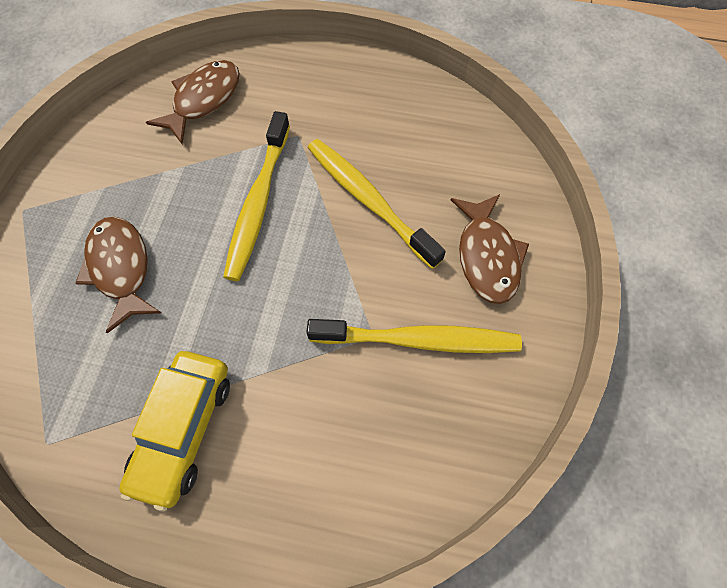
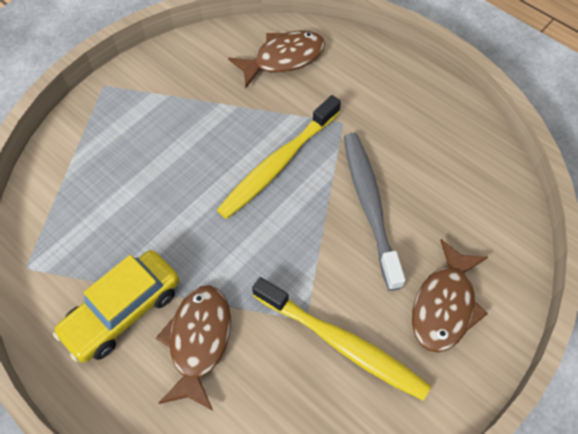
camera: 30 degrees right, 5 degrees down
(121, 269) = (147, 165): brown fish -> brown fish (199, 341)
(368, 200) = (369, 205): yellow toothbrush -> grey toothbrush

